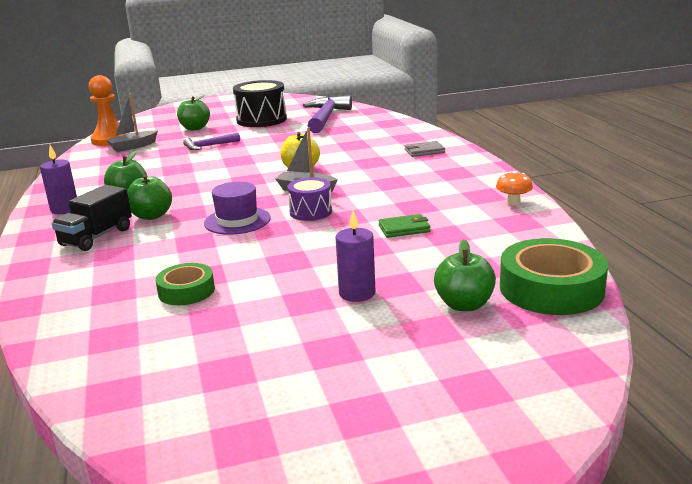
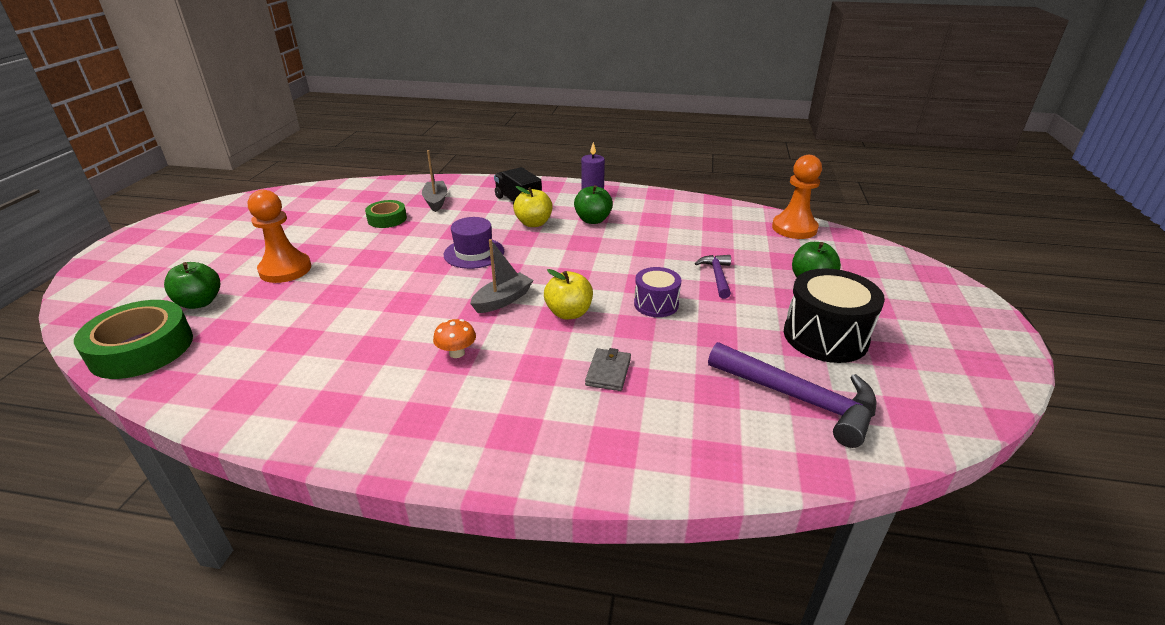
camera: 115 degrees right, 10 degrees up
(133, 146) = (755, 236): grey boat -> grey boat (436, 201)
(152, 216) = (534, 223): green apple -> yellow apple
(311, 212) = (444, 288): purple drum -> purple drum (656, 304)
(357, 293) = (285, 269): purple candle -> orange pawn
(404, 228) = (339, 323): green wallet -> none
(424, 151) = (529, 431): grey wallet -> grey wallet (608, 372)
(513, 202) = (282, 419): orange mushroom -> orange mushroom (457, 353)

